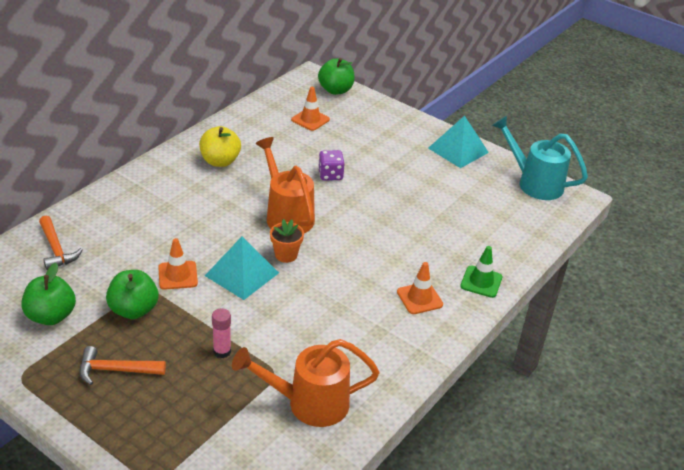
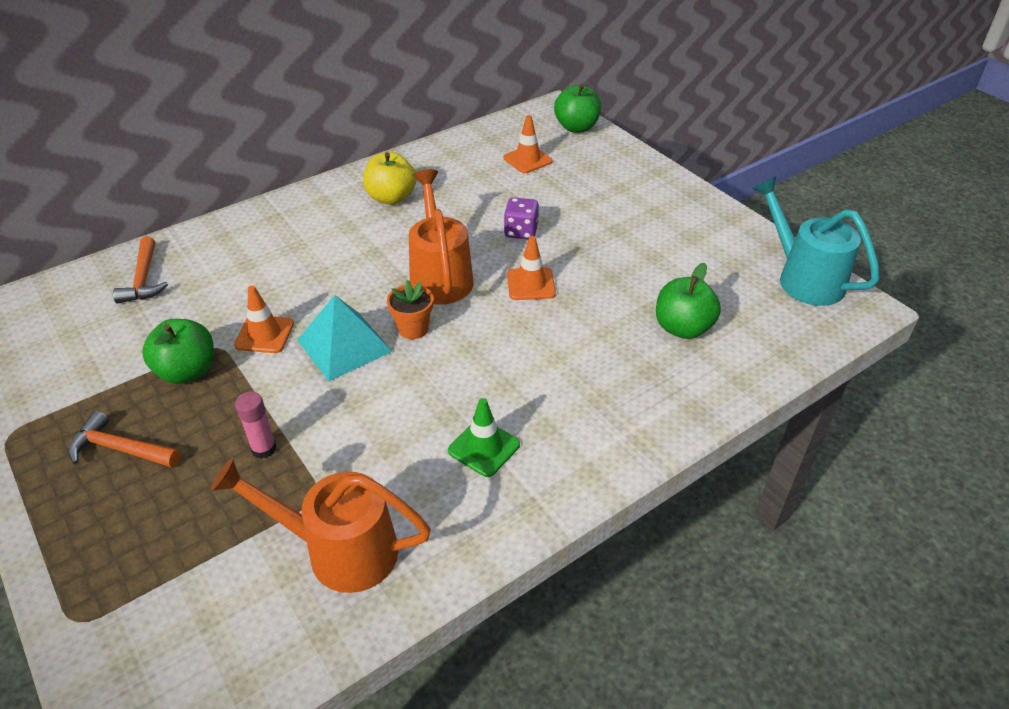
camera: 20 degrees right, 5 degrees up
(51, 316) = (88, 362): green apple -> green apple (682, 328)
(419, 298) = (567, 420): orange traffic cone -> orange traffic cone (531, 284)
(458, 150) = (708, 220): turquoise pyramid -> none
(481, 282) = (668, 411): green traffic cone -> green traffic cone (484, 448)

